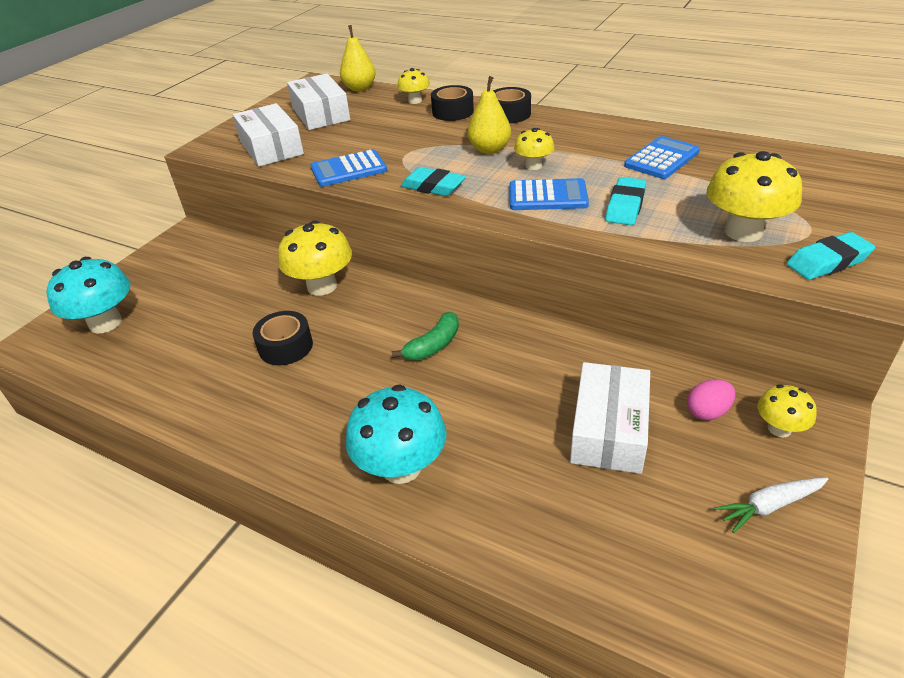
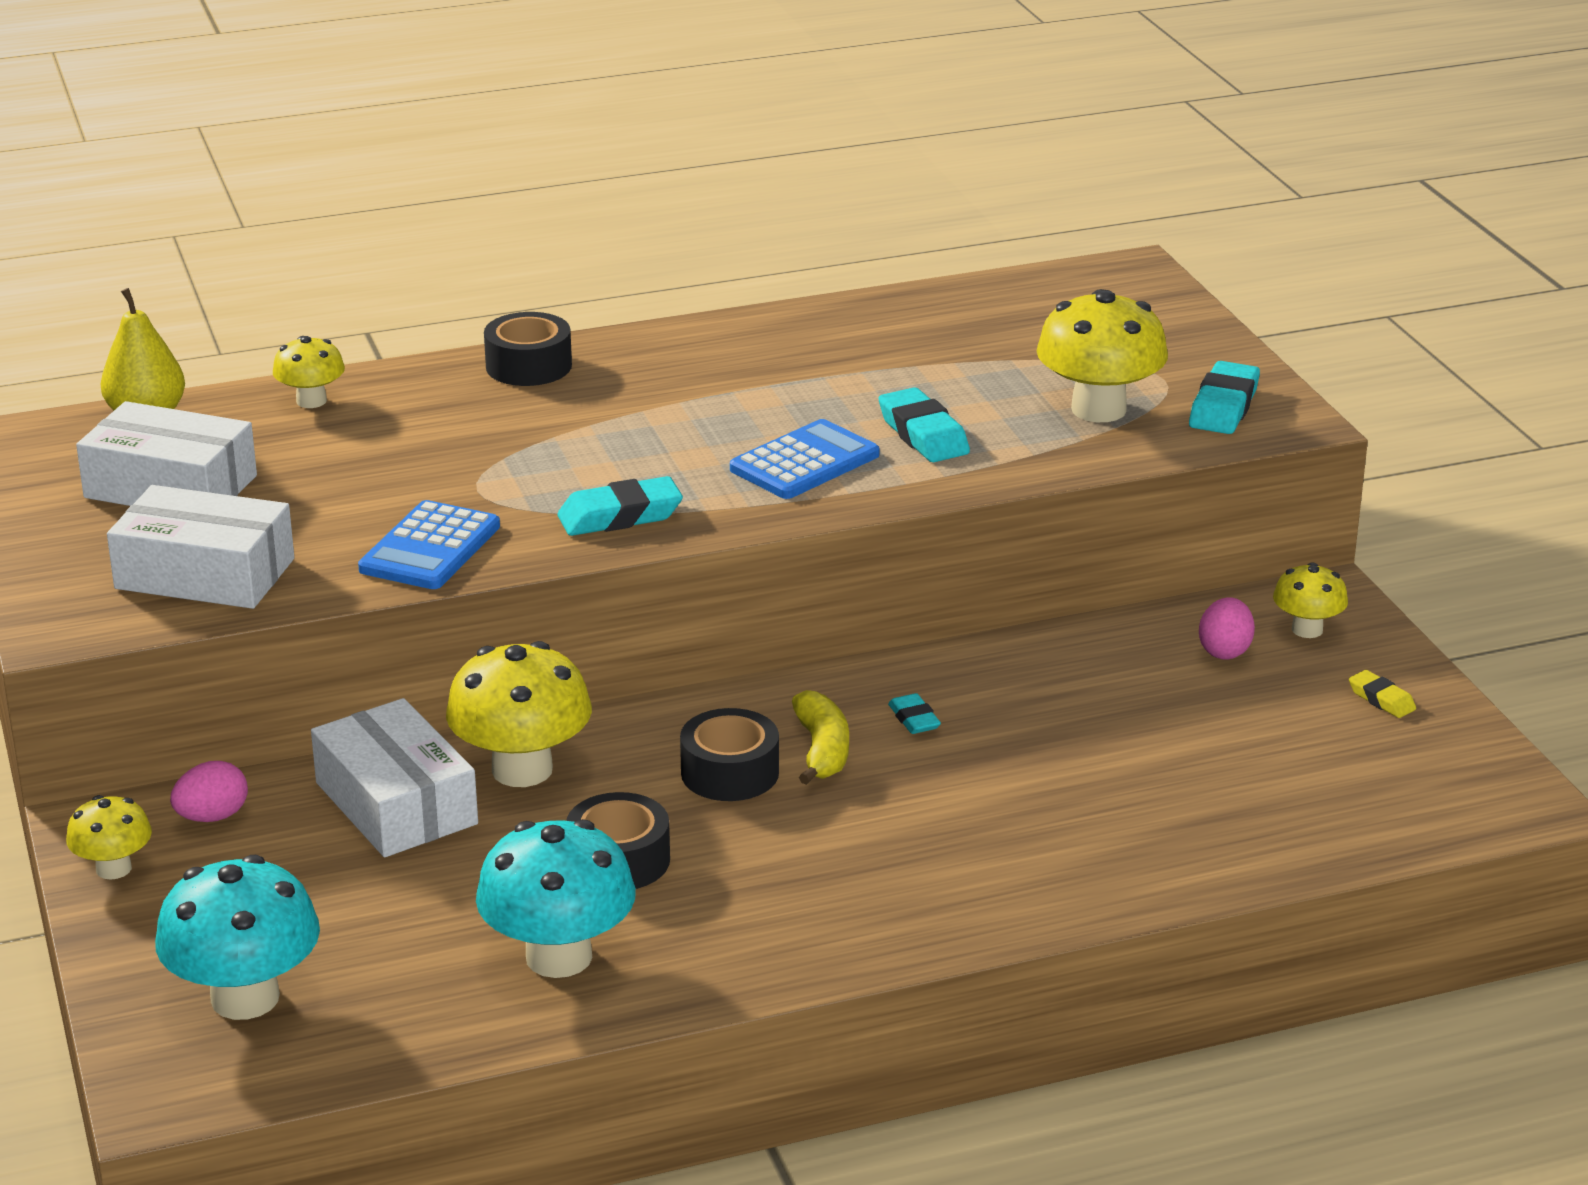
camera: 50 degrees left, 10 degrees down
(215, 248) = (212, 817): none -> pink egg
(401, 467) = (1000, 877): turquoise mushroom -> turquoise mushroom (559, 957)
(433, 345) = (822, 750): green banana -> yellow banana
(453, 112) = (422, 395): black tape -> black tape (730, 773)
(489, 150) = (603, 432): yellow pear -> none
(493, 354) = (914, 719): none -> turquoise eraser
(533, 166) = (711, 430): yellow mushroom -> yellow mushroom (113, 868)
(609, 430) = (1156, 720): white box -> white box (396, 803)
(662, 159) = (869, 354): blue calculator -> none
(770, 506) = (1381, 699): white carrot -> yellow eraser

